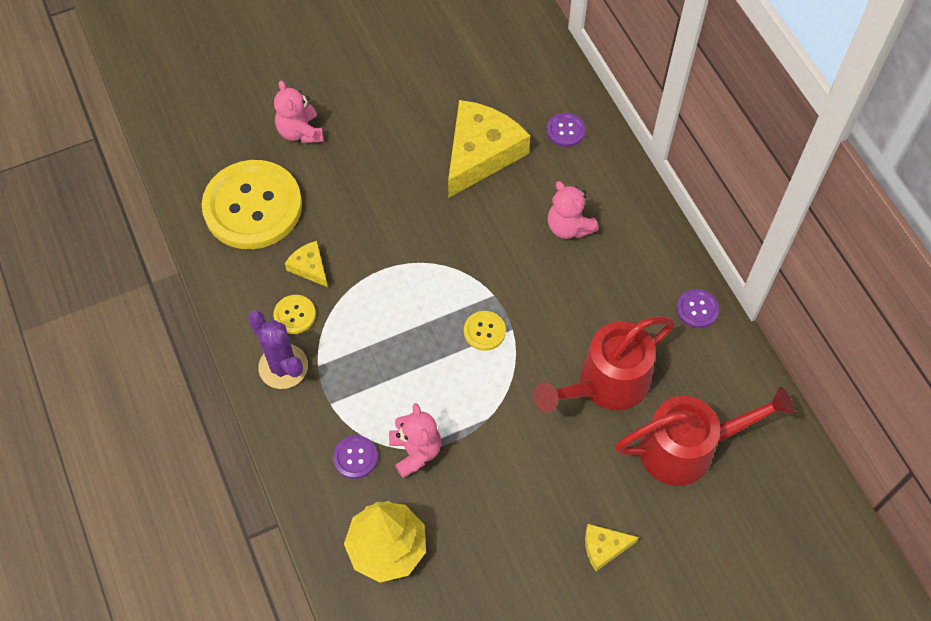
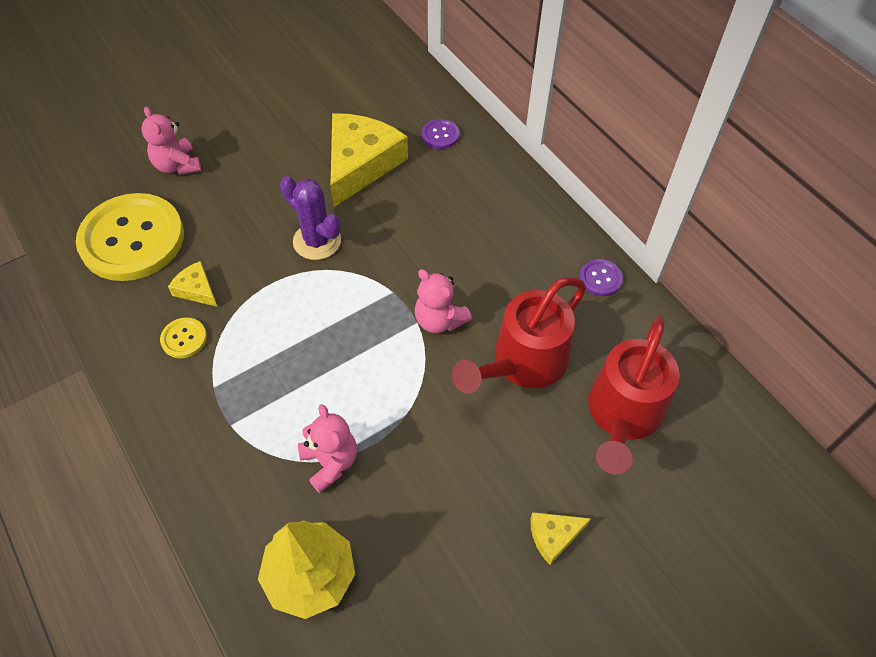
camera: 10 degrees left, 5 degrees down
(283, 366) = (175, 393): purple cactus -> purple cactus (317, 241)
(355, 457) = (264, 479): purple button -> none
(484, 331) = (388, 328): yellow button -> none
(569, 227) = (458, 219): pink teddy bear -> pink teddy bear (439, 320)
(689, 448) = (622, 416): red watering can -> red watering can turned 135 degrees clockwise

